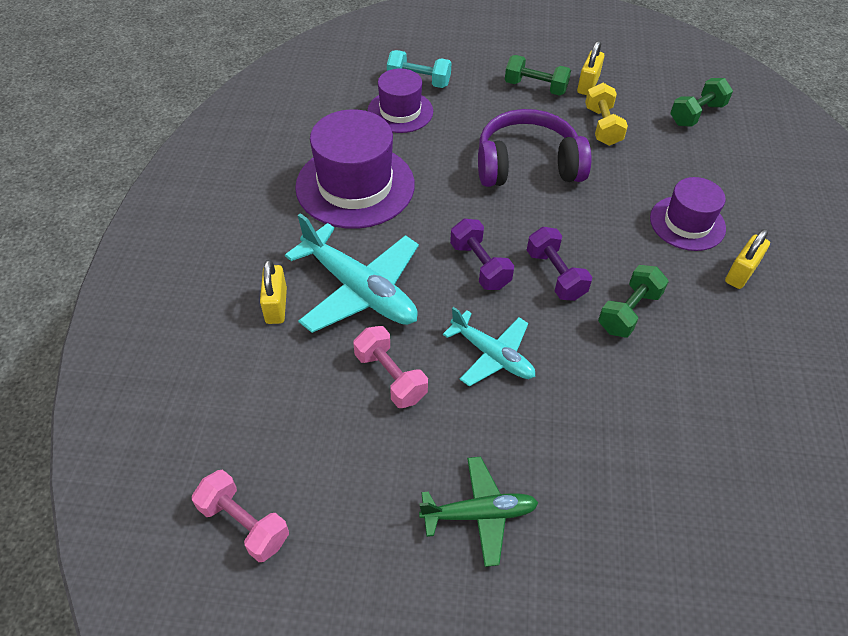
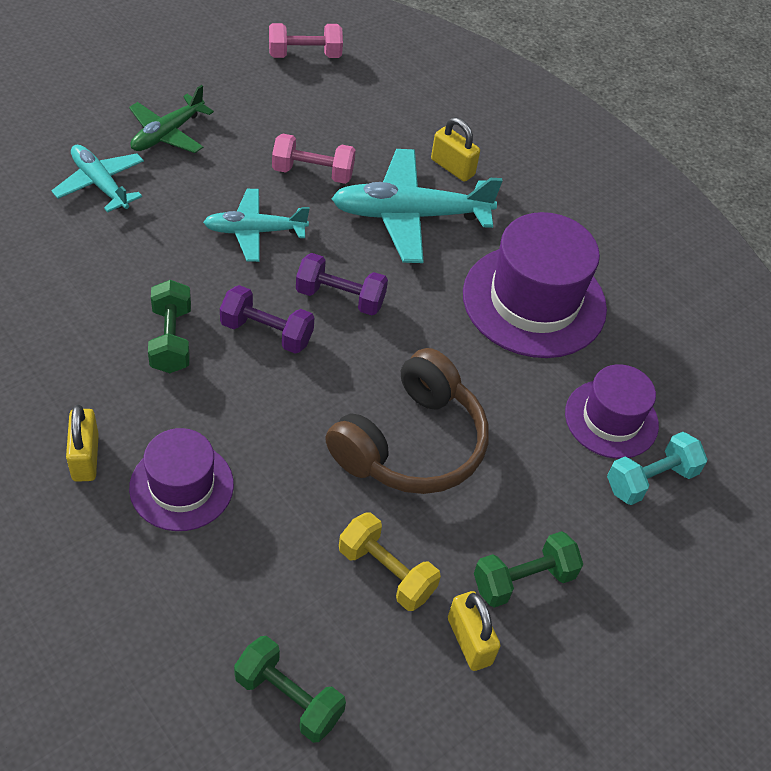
camera: 130 degrees right, 0 degrees up
(527, 165) = (411, 443): purple headphones -> brown headphones
(589, 495) = (100, 184): none -> turquoise plane
(696, 114) = (288, 698): green dumbbell -> green dumbbell turned 60 degrees counterclockwise

